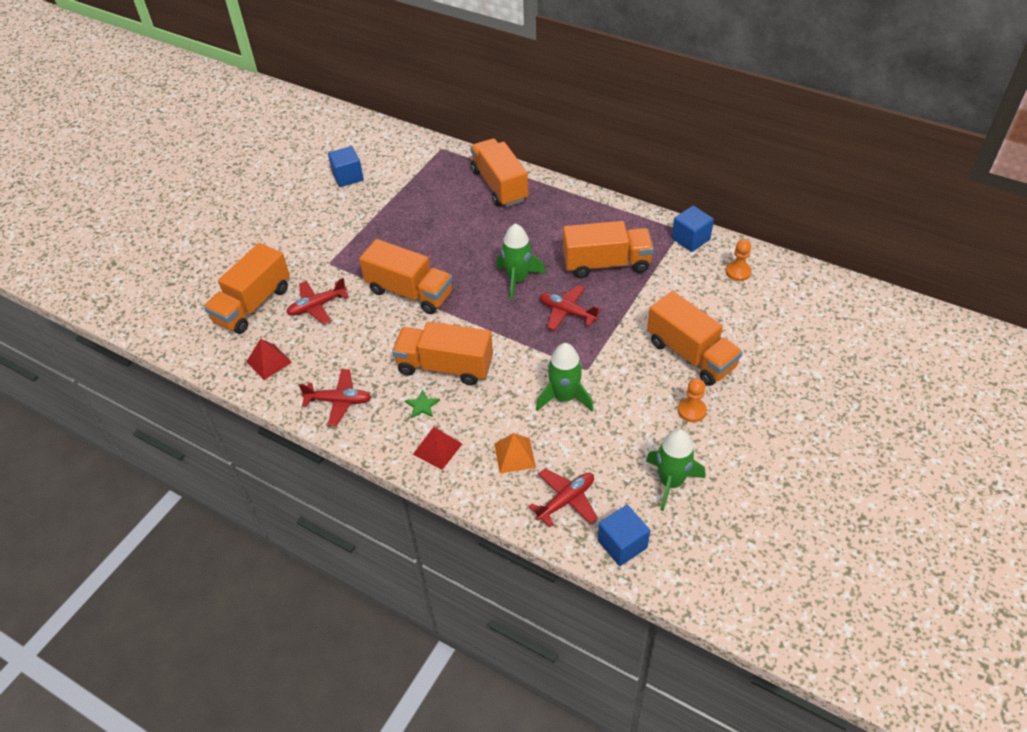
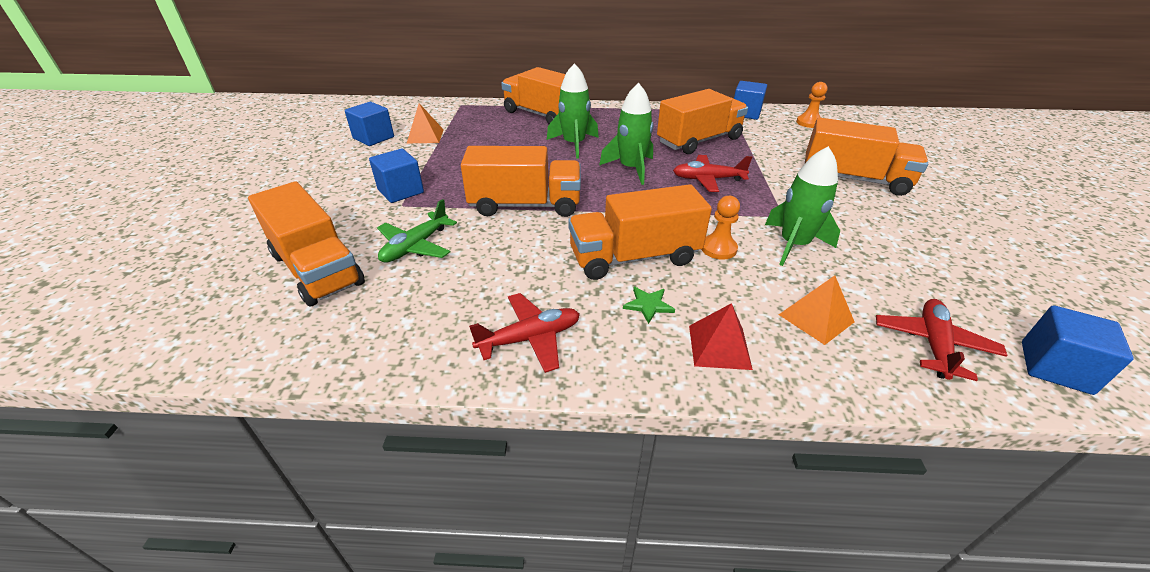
camera: 30 degrees left, 10 degrees down
(253, 305) = (317, 269): orange truck -> orange truck turned 45 degrees counterclockwise
(269, 362) = (384, 325): red pyramid -> none
(317, 306) = (416, 246): red plane -> green plane
(335, 248) = (400, 191): none -> blue cube
(387, 186) = (425, 136): none -> orange pyramid
(671, 482) = (996, 283): green rocket -> green rocket (574, 144)
(691, 410) = (918, 218): orange pawn -> orange pawn (718, 248)

